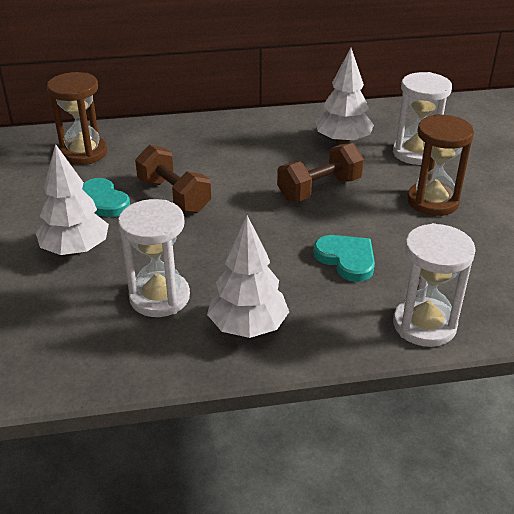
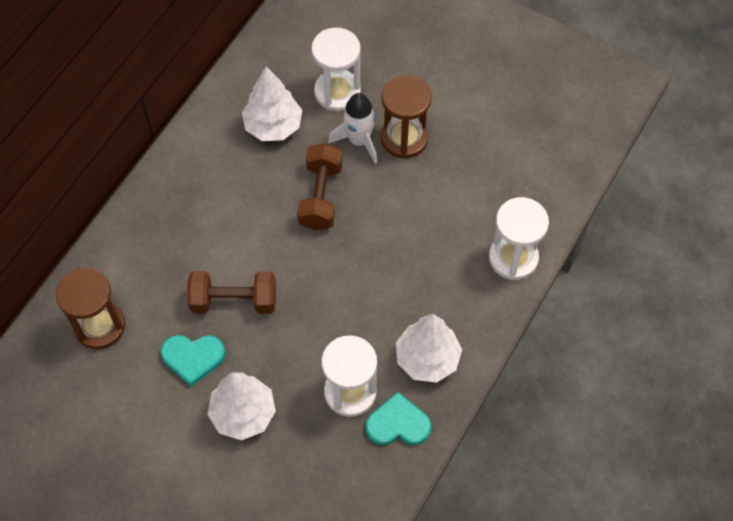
camera: 50 degrees left, 25 degrees up
(346, 259) = (415, 247): turquoise heart -> turquoise heart (398, 424)
(394, 182) = (359, 141): none -> white rocket

